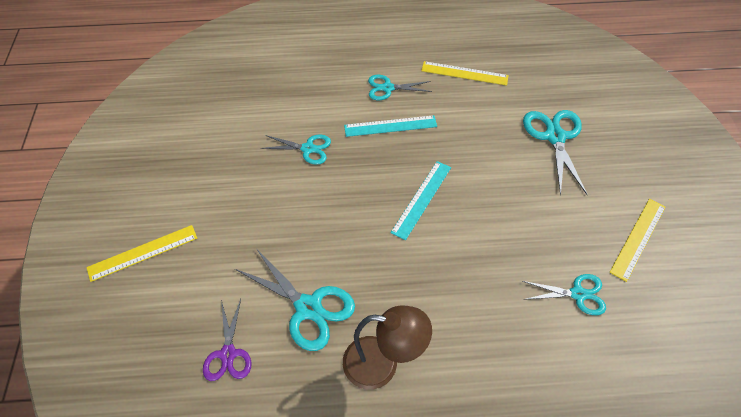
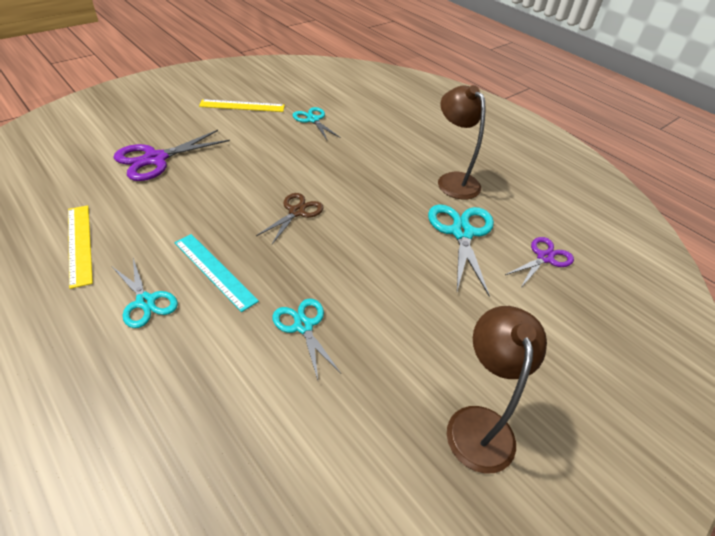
camera: 130 degrees left, 10 degrees down
(143, 253) = (561, 388): yellow ruler -> none
(173, 192) = (479, 423): none -> brown lamp
(421, 199) = (296, 212): turquoise ruler -> brown scissors
(555, 137) = (155, 159): turquoise scissors -> purple scissors

